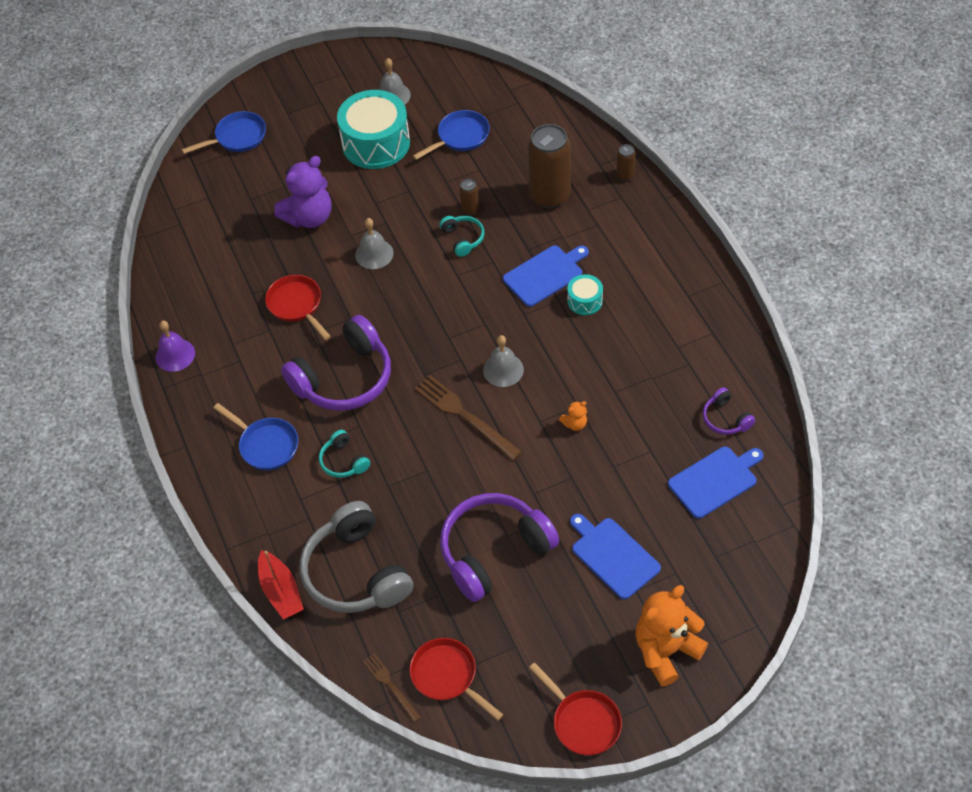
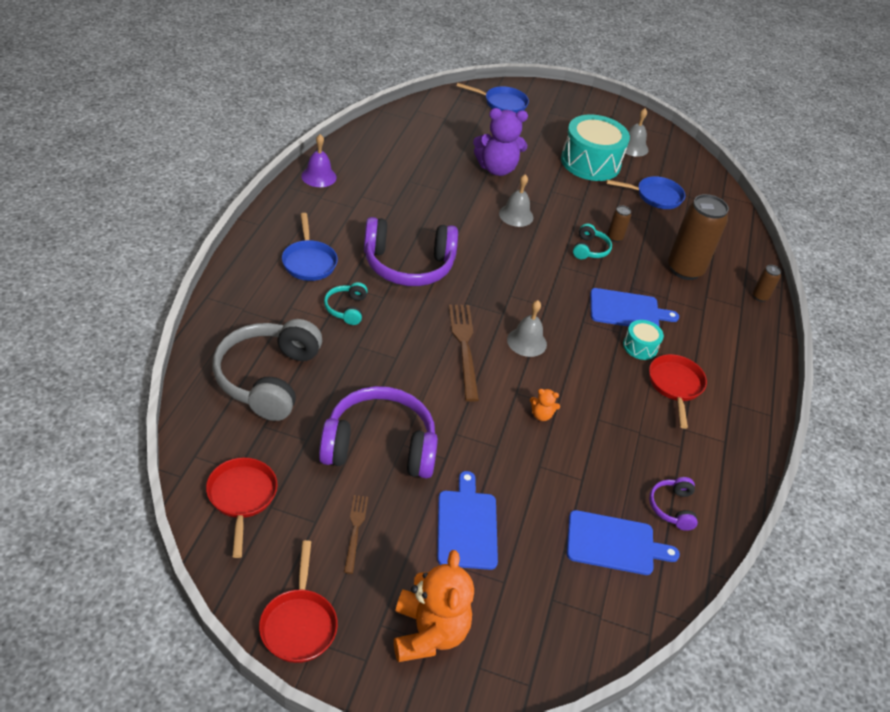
camera: 30 degrees right, 10 degrees down
(281, 591) = (205, 348): red boat -> none
(296, 305) = (429, 205): red pan -> red pan (675, 385)
(390, 685) = (196, 467): brown fork -> brown fork (355, 530)
(666, 651) = (428, 633): orange teddy bear -> orange teddy bear turned 90 degrees clockwise

